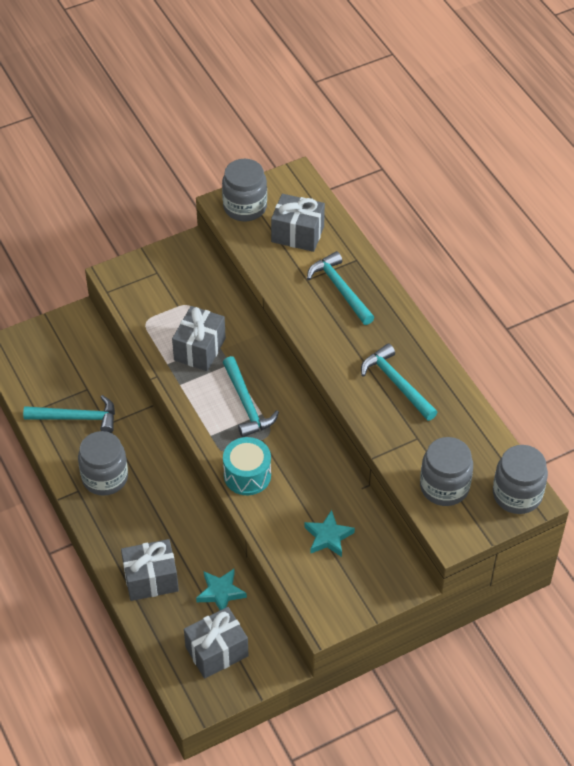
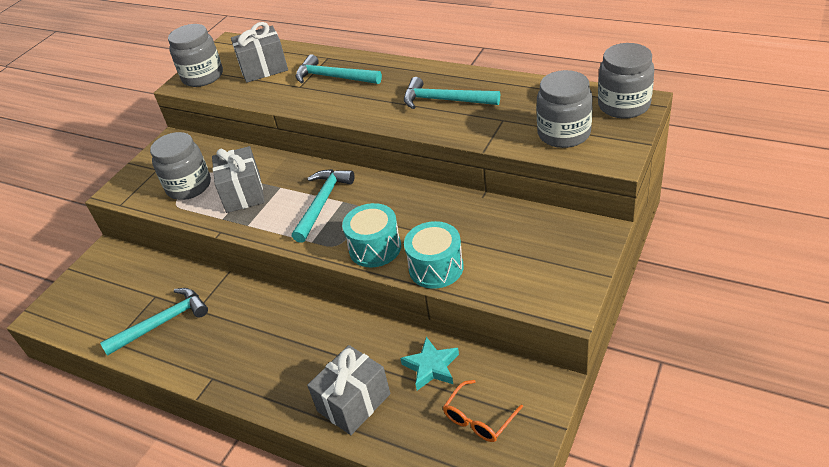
camera: 30 degrees left, 10 degrees down
(105, 477) = (231, 350): grey jar -> grey jar (189, 186)
(217, 651) = (479, 418): grey gift -> orange glasses
(246, 404) = (322, 203): turquoise hammer -> turquoise hammer turned 105 degrees counterclockwise
(272, 524) = (436, 268): none -> turquoise drum
(328, 537) = (495, 245): turquoise star -> none

